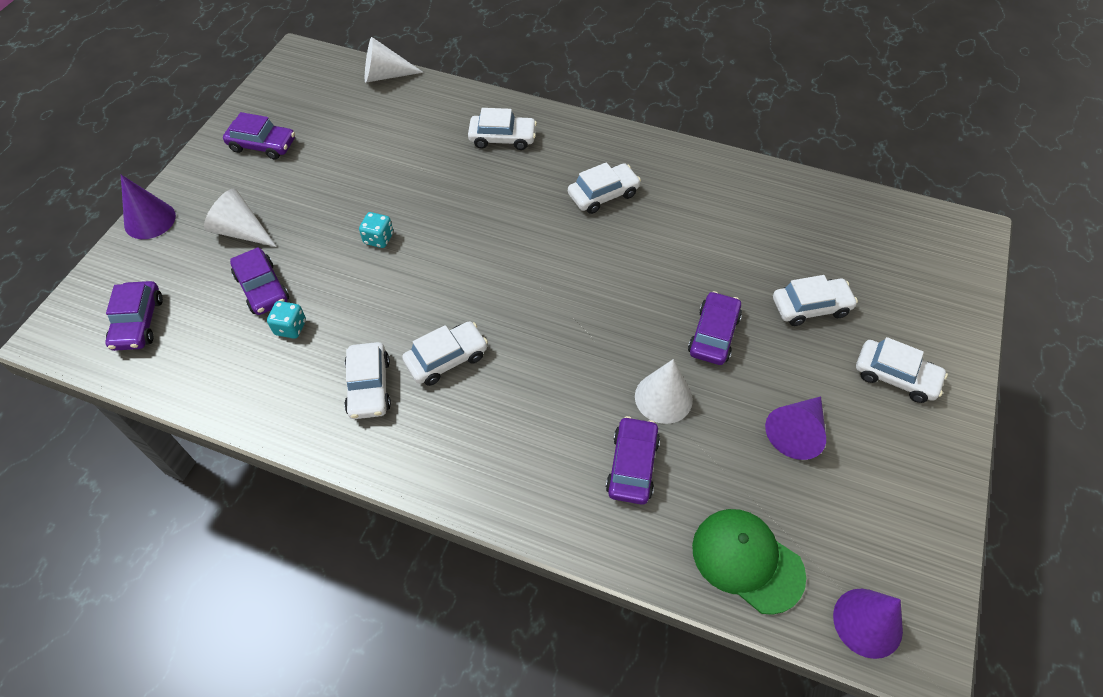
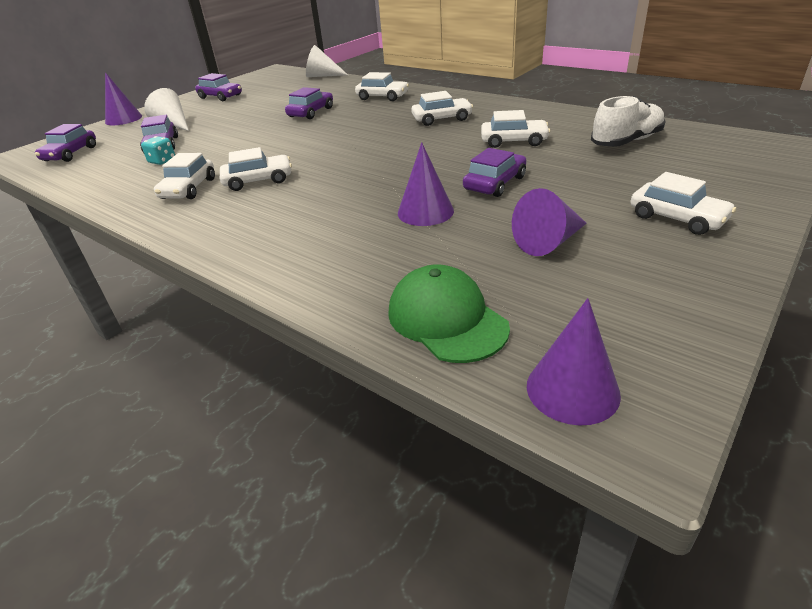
camera: 20 degrees right, 20 degrees down
(378, 239) = (259, 130): turquoise dice -> none
(632, 465) = (368, 246): purple car -> purple car (311, 112)
(663, 397) = (425, 212): white cone -> purple cone
(810, 307) = (599, 175): white car -> white car (513, 141)
(820, 235) = (626, 142): none -> white shoe

